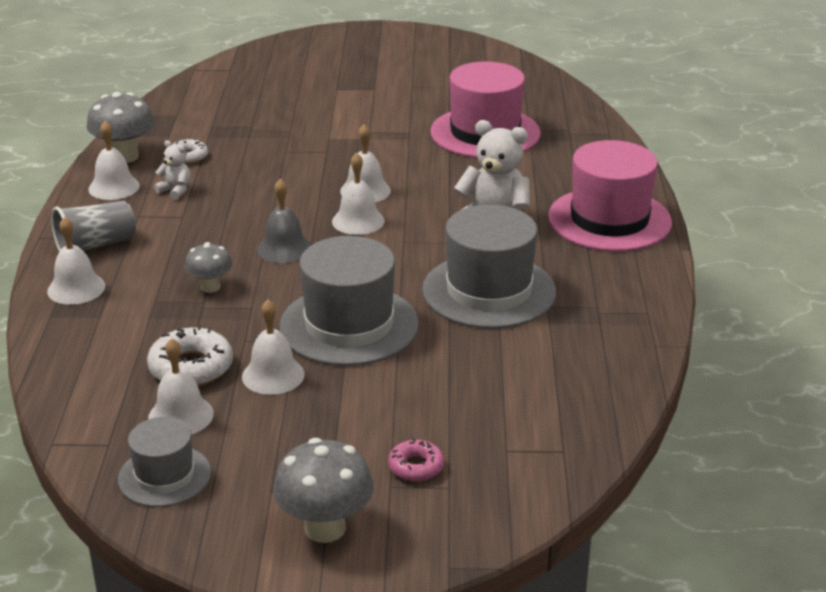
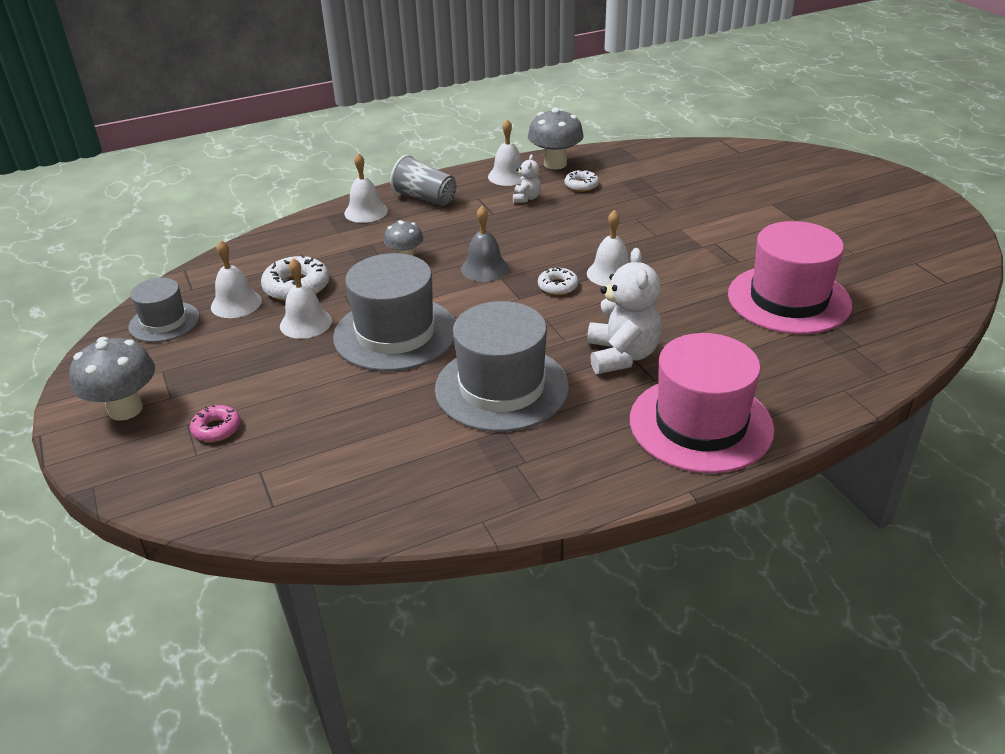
camera: 65 degrees right, 5 degrees up
(358, 221) = (557, 286): white bell -> white donut

